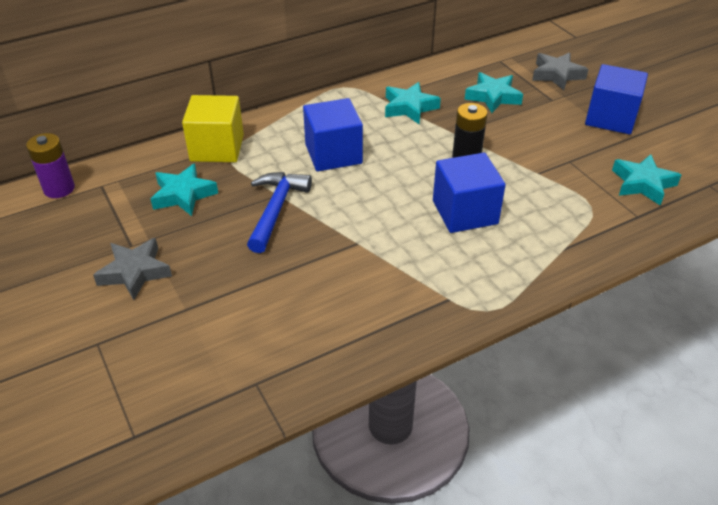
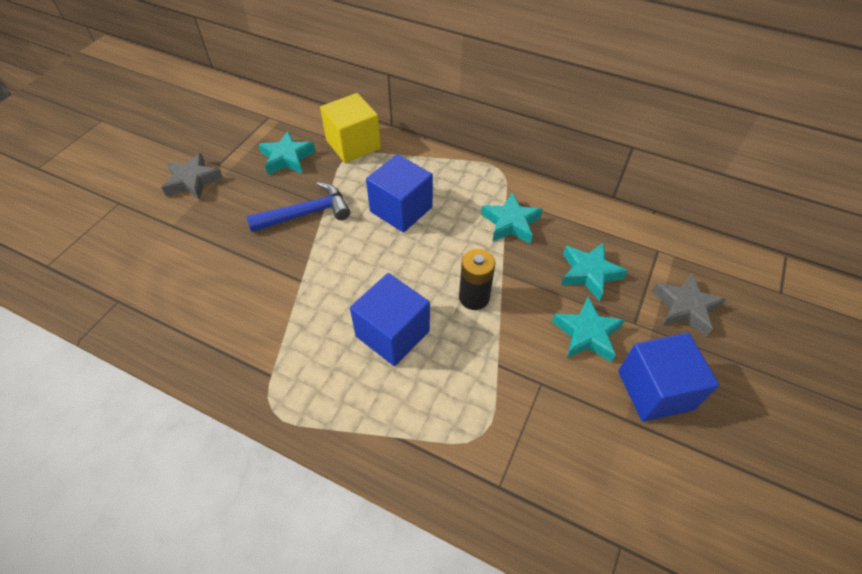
camera: 55 degrees right, 10 degrees up
(59, 189) = (251, 102): purple battery -> none
(643, 184) = (561, 470): turquoise star -> turquoise star (586, 334)

